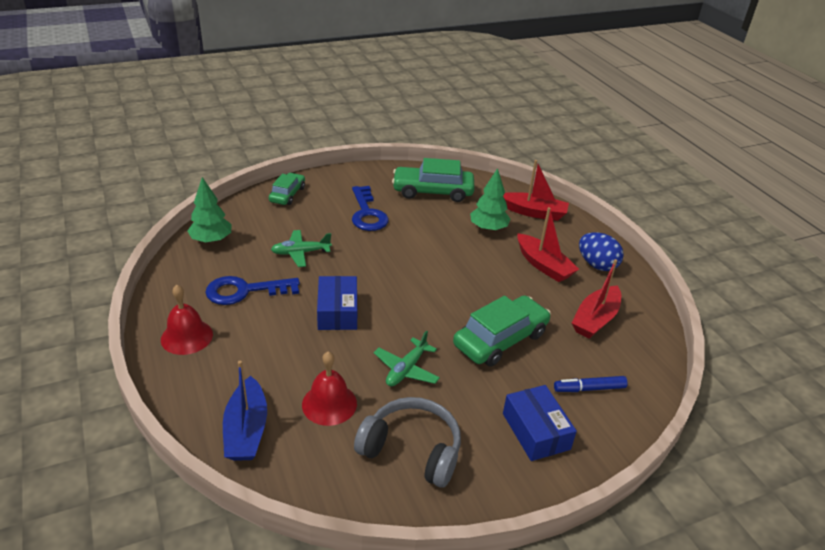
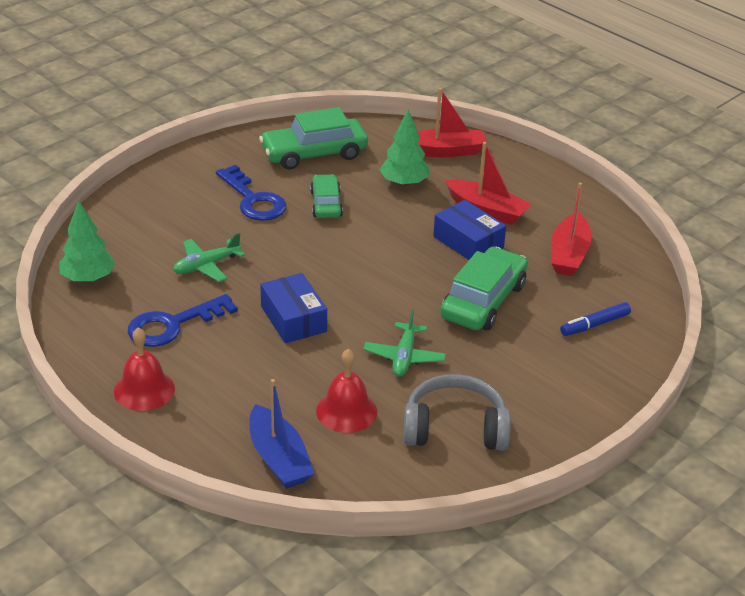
camera: 20 degrees left, 0 degrees up
(287, 194) = (140, 200): green car -> green car (326, 204)
(536, 431) = (563, 378): blue box -> blue box (468, 242)
(596, 265) = (543, 195): blue egg -> none

